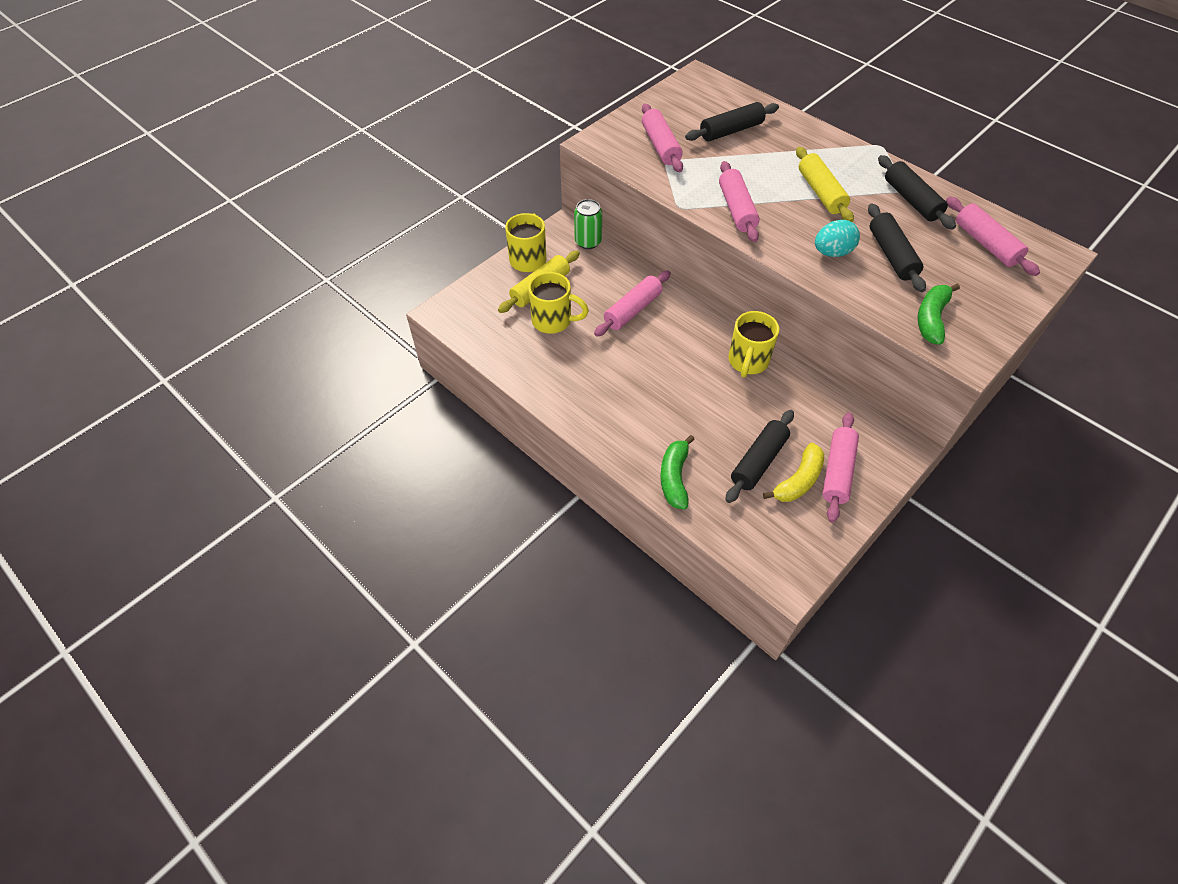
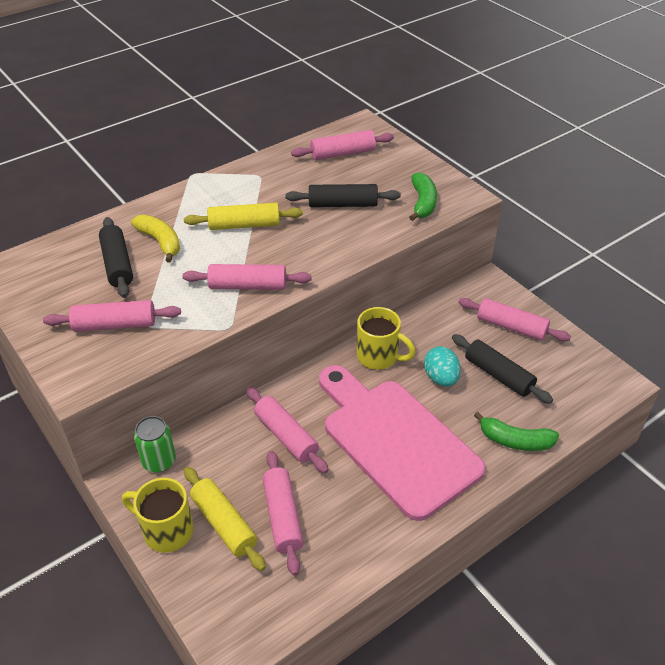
camera: 80 degrees left, 10 degrees down
(553, 321) = (283, 516): yellow mug -> pink rolling pin
(647, 384) = (395, 441): none -> pink cutting board
(798, 481) = (520, 353): yellow banana -> yellow banana (160, 242)
(832, 252) = (330, 237): turquoise egg -> turquoise egg (441, 378)
(911, 200) = (275, 176): black rolling pin -> none
(931, 319) = (423, 203): green banana -> green banana turned 120 degrees counterclockwise

